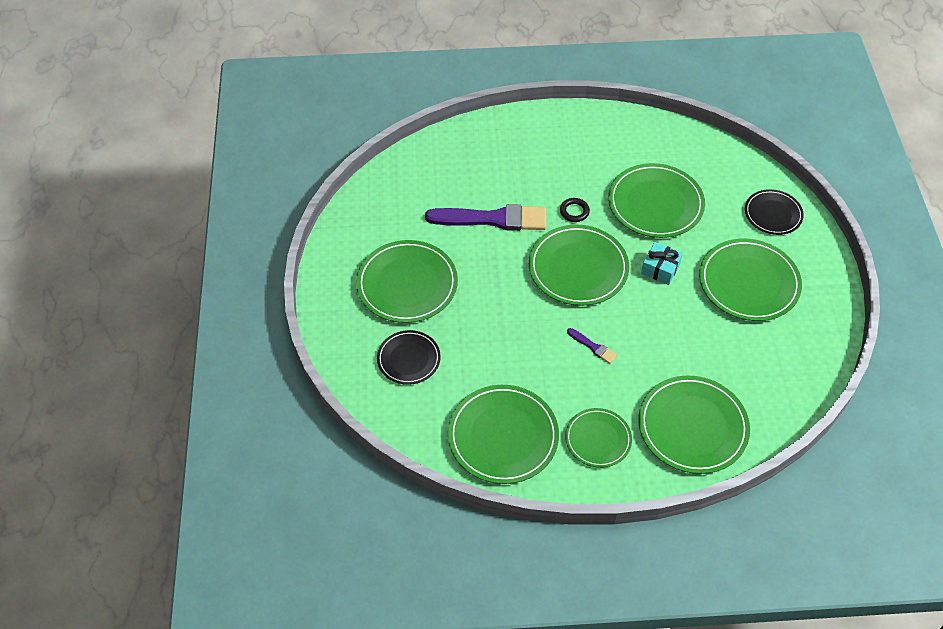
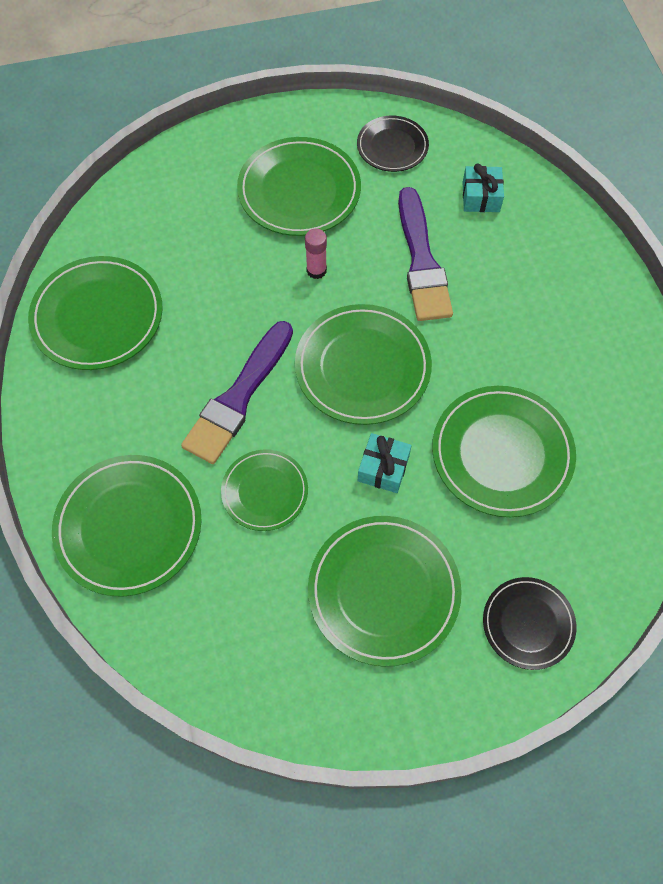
camera: 80 degrees right, 10 degrees up
(408, 359) = (193, 210): black plate -> black plate (392, 146)
(441, 175) = (481, 197): none -> turquoise gift
(487, 284) = (316, 270): none -> pink glue stick
(574, 211) = (459, 352): black ring -> none
(593, 347) = (238, 397): purple brush -> purple brush, size x2.32
(598, 439) = (101, 416): green plate -> green plate (265, 491)

